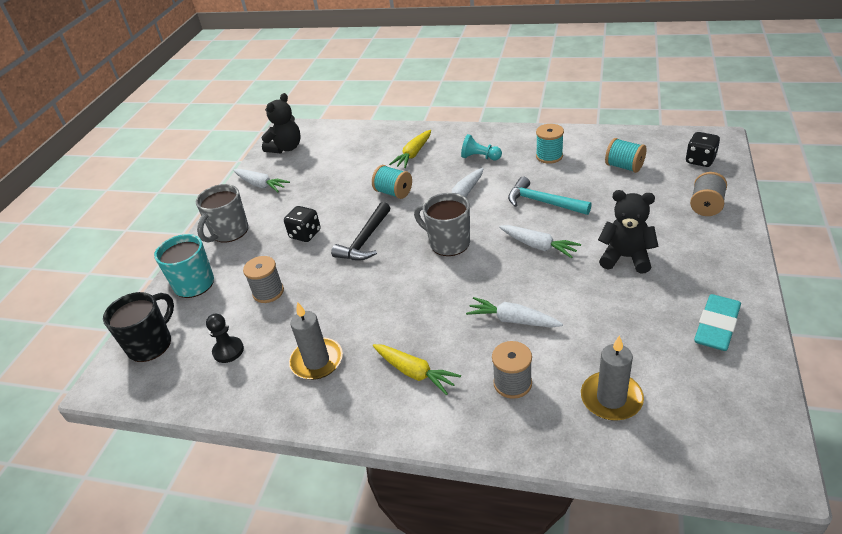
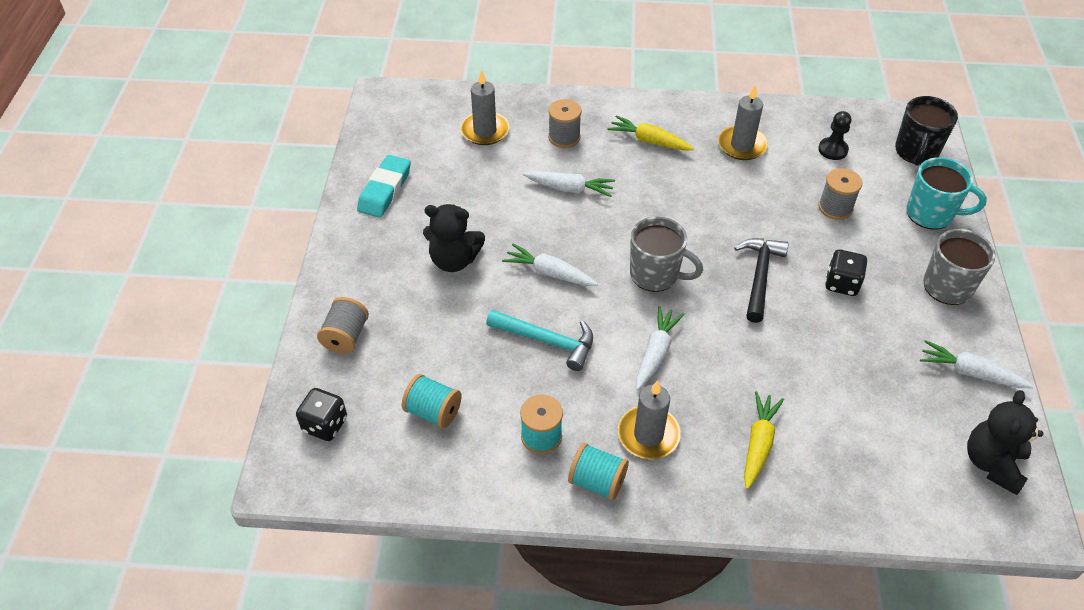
camera: 165 degrees right, 10 degrees up
(393, 192) = (756, 357): turquoise spool -> turquoise spool (597, 481)
(480, 157) = (648, 435): turquoise pawn -> grey candle

